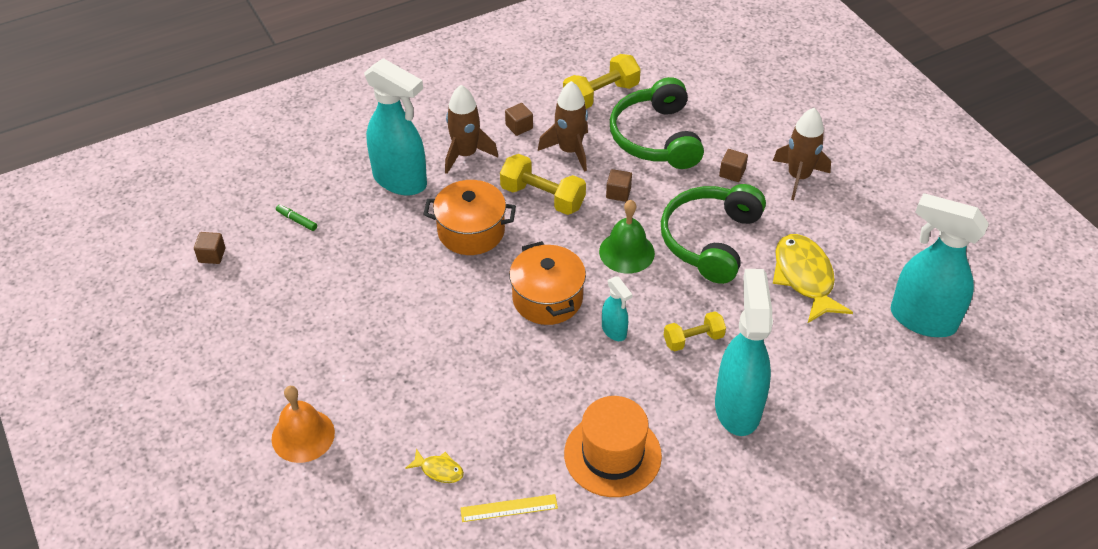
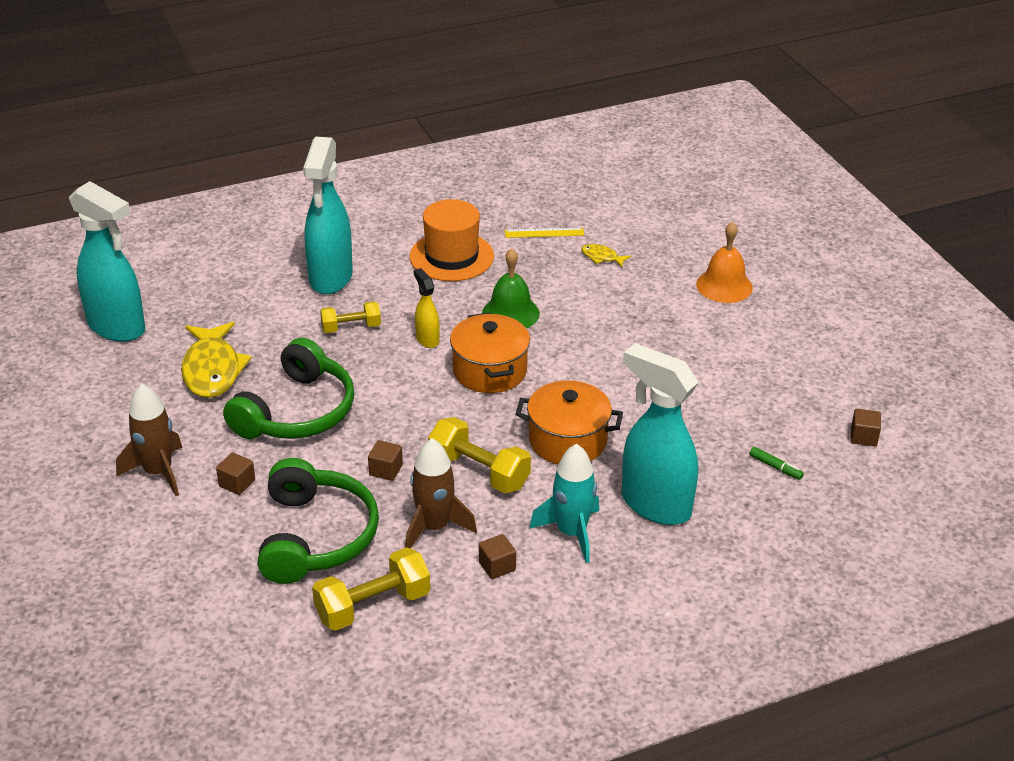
camera: 175 degrees left, 10 degrees down
(466, 154) = (571, 533): brown rocket -> turquoise rocket
(614, 331) = (427, 339): turquoise spray bottle -> yellow spray bottle
(626, 252) = (394, 407): green bell -> green bell (510, 313)

